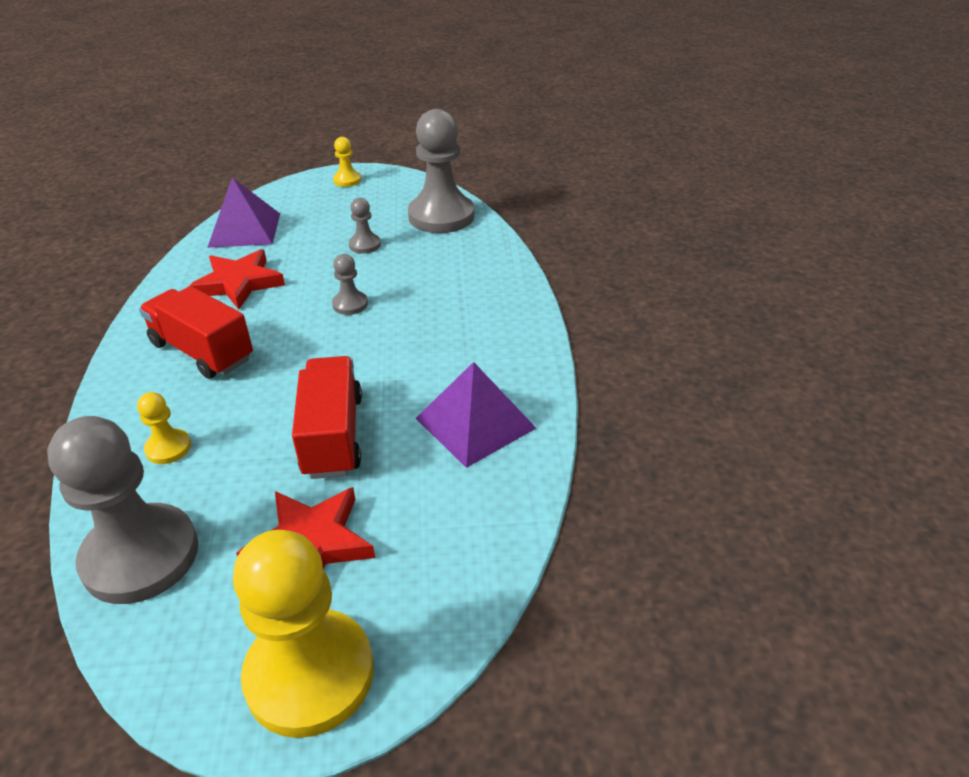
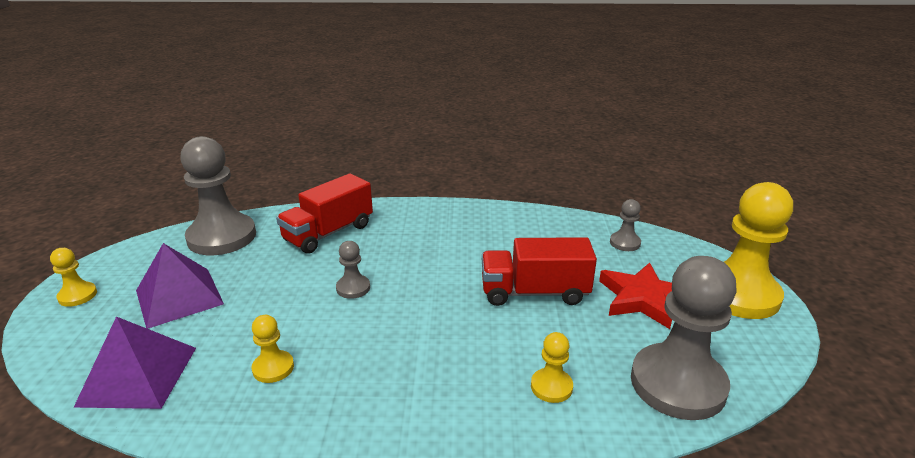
camera: 85 degrees left, 10 degrees down
(202, 351) = (402, 382): red truck -> red truck (328, 233)
(239, 283) = (273, 368): red star -> yellow pawn
(365, 245) = (246, 281): grey pawn -> grey pawn (625, 243)
(475, 423) = (522, 233): purple pyramid -> purple pyramid (179, 297)

